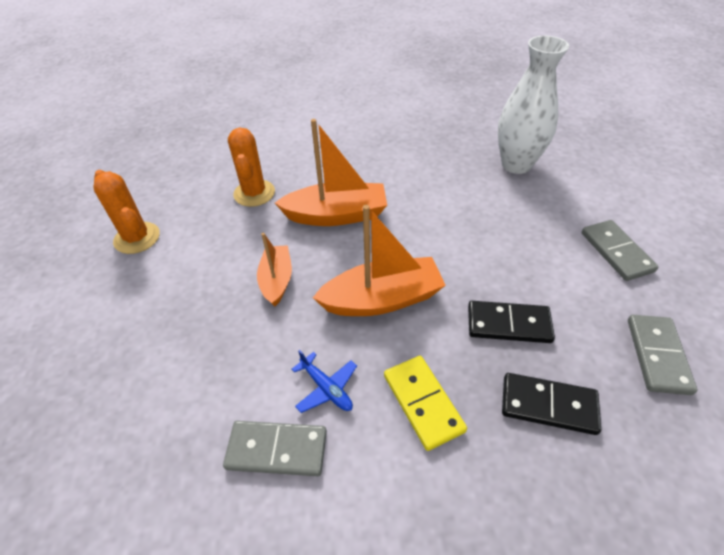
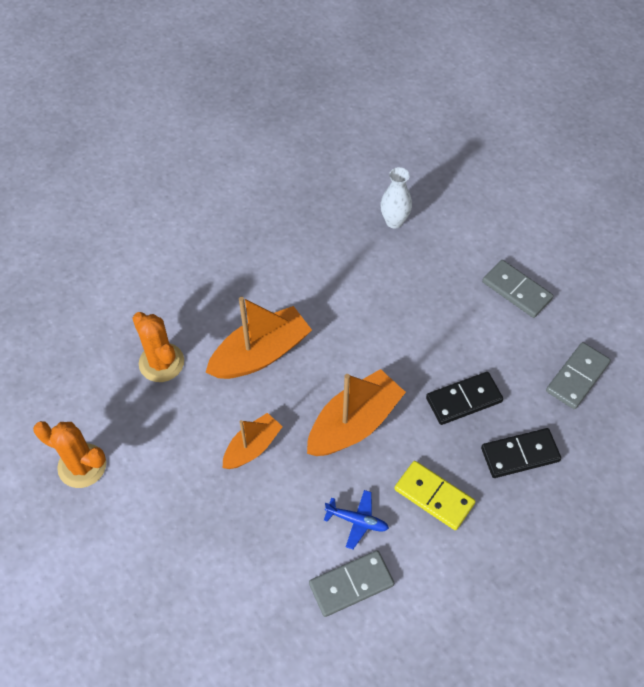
camera: 30 degrees left, 10 degrees up
(277, 280) = (252, 447): orange boat -> orange boat turned 75 degrees clockwise
(516, 164) = (394, 221): white vase -> white vase, size x0.57
(657, 355) = (577, 377): grey domino -> grey domino turned 60 degrees clockwise

